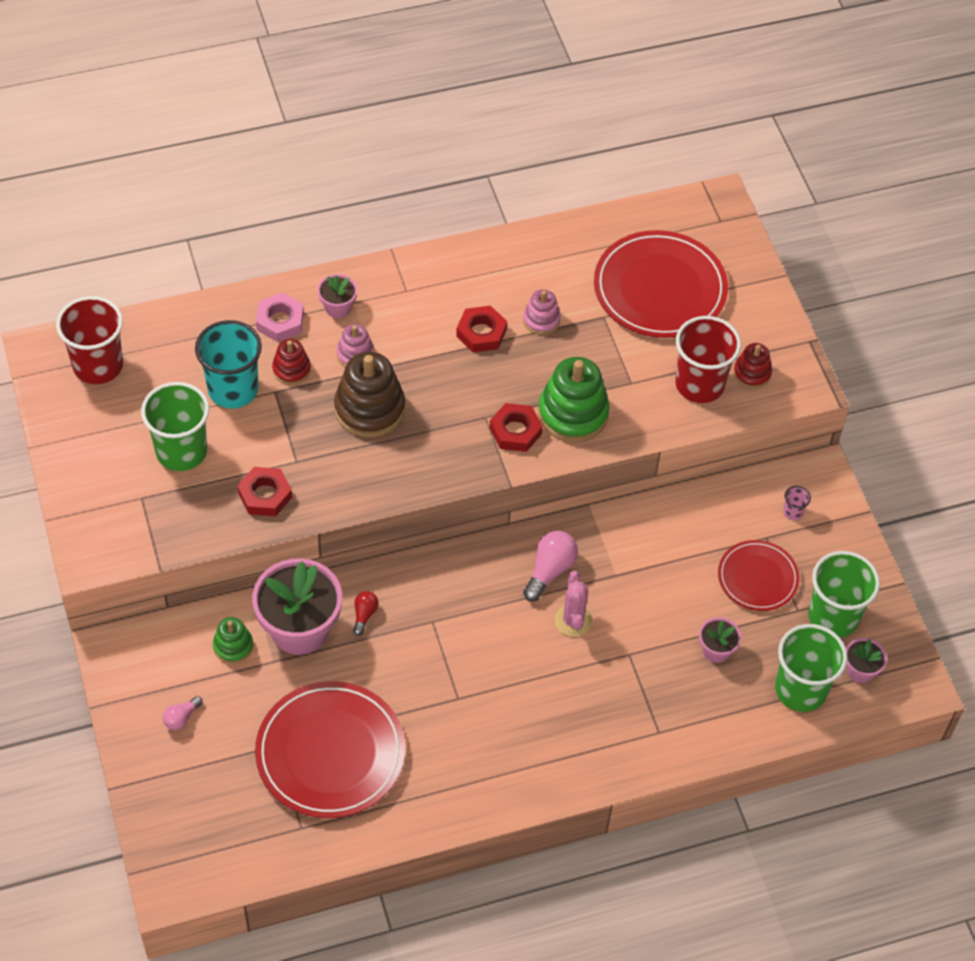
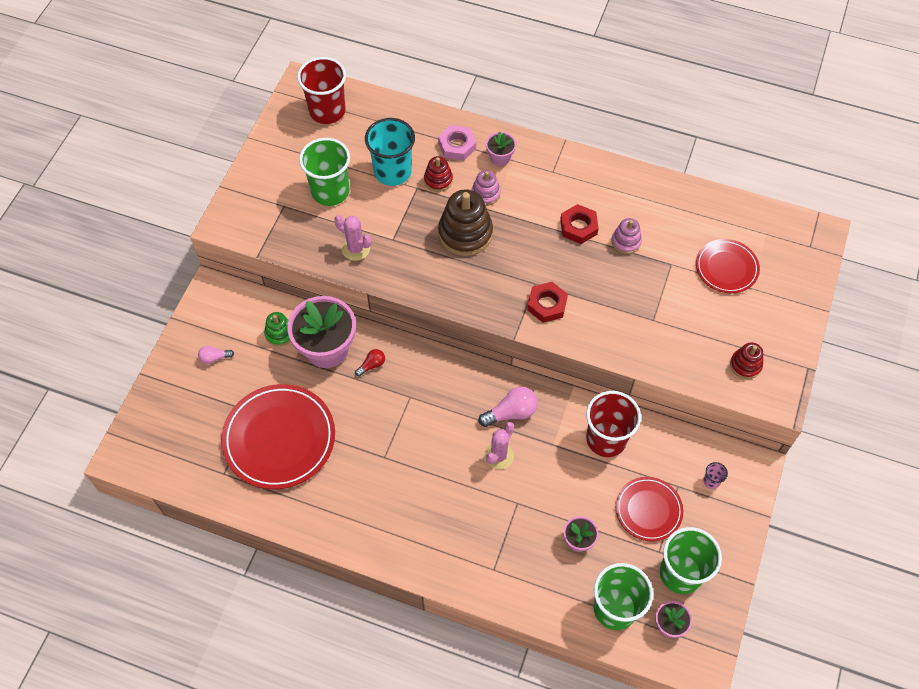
camera: 40 degrees right, 5 degrees up
(265, 495) = (356, 249): red nut -> pink cactus
(573, 413) = (595, 316): green stacking toy -> none
(660, 289) = (726, 268): red plate -> red plate, size x0.58
(699, 384) = (701, 350): red cup -> red cup (606, 439)

